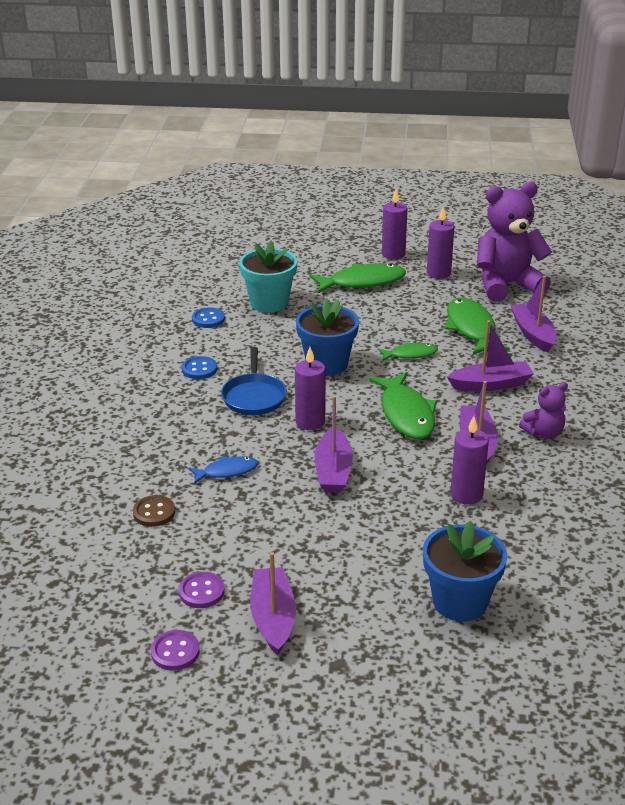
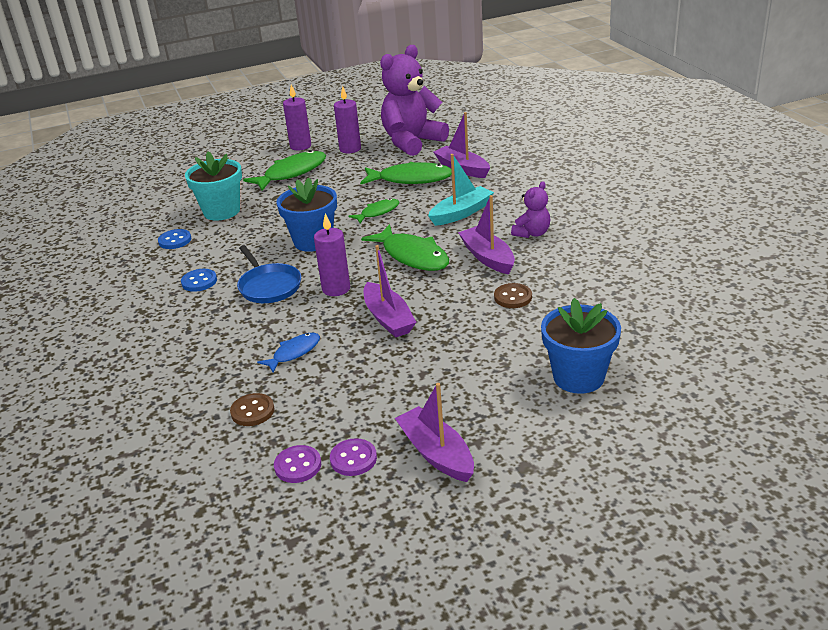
camera: 25 degrees left, 0 degrees up
(175, 652) = (371, 520): purple button -> purple button (298, 465)
(466, 495) = (513, 297): purple candle -> brown button
(471, 328) = (411, 179): green fish -> green fish turned 135 degrees clockwise
(491, 384) = (461, 213): purple boat -> turquoise boat

